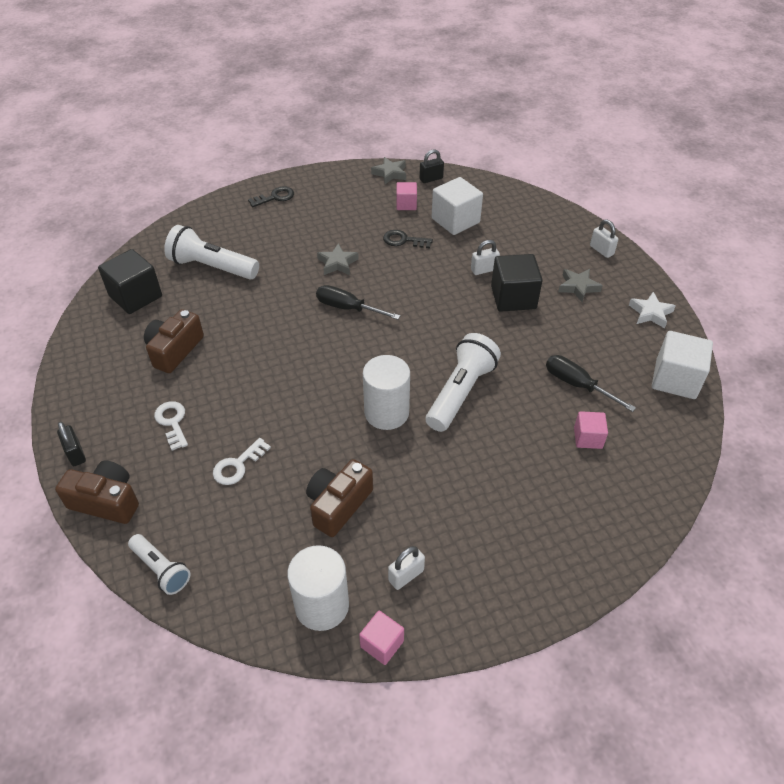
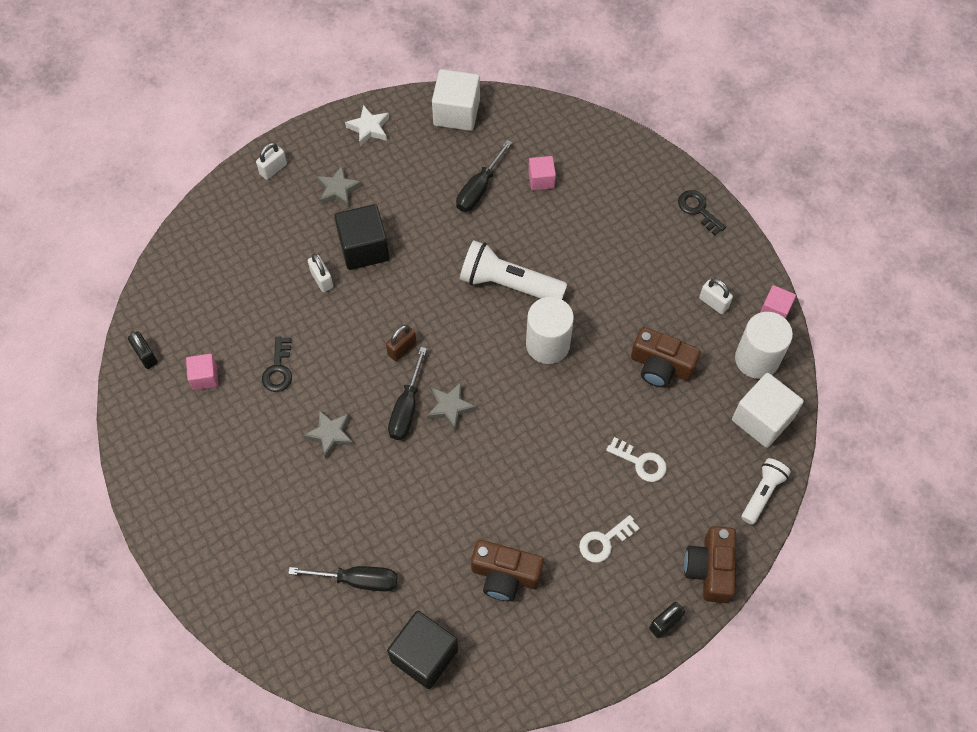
camera: 100 degrees left, 15 degrees up
(212, 267) = (357, 580): white flashlight -> black screwdriver
(275, 197) = (202, 542): black key -> black key (698, 210)
(390, 173) = (136, 407): grey star -> grey star (450, 407)
(405, 311) = (402, 349): none -> brown padlock
(455, 220) = (233, 318): white cube -> white cube (762, 419)

